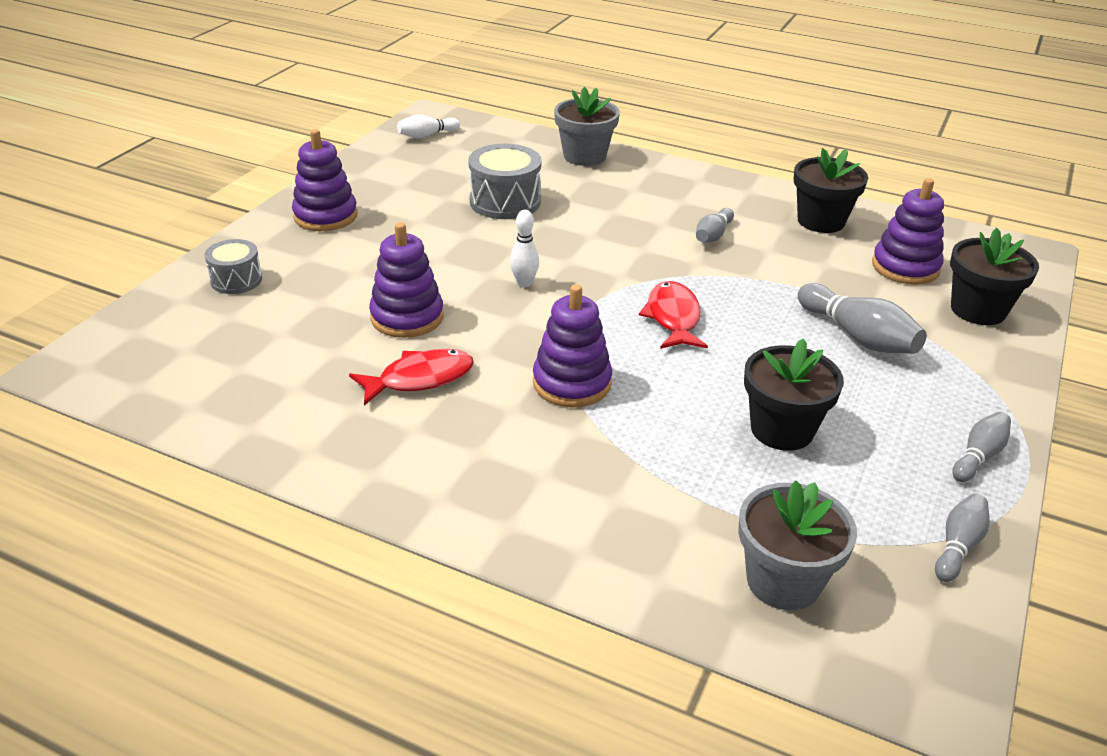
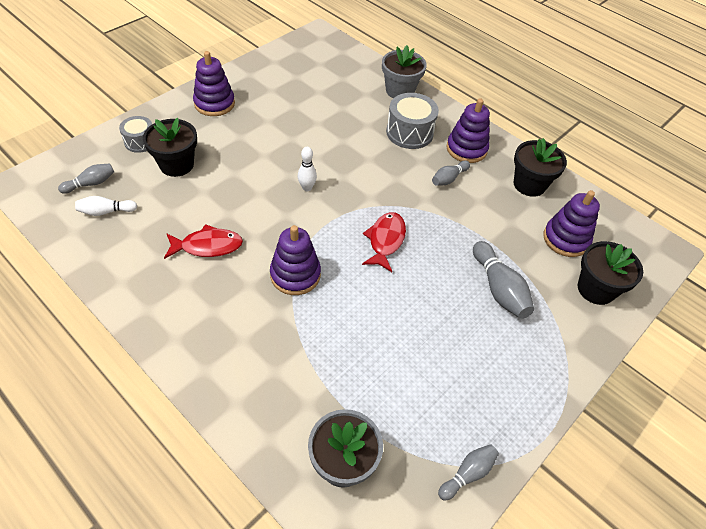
camera: 15 degrees right, 15 degrees up
(407, 317) = (223, 196): purple stacking toy -> purple stacking toy (466, 149)
(427, 135) = (308, 50): white bowling pin -> white bowling pin (106, 211)
(505, 201) = (329, 118): grey drum -> grey drum (409, 132)
(782, 429) = (406, 349): black flower pot -> black flower pot (176, 164)
(978, 456) = (523, 409): grey bowling pin -> grey bowling pin (91, 184)

